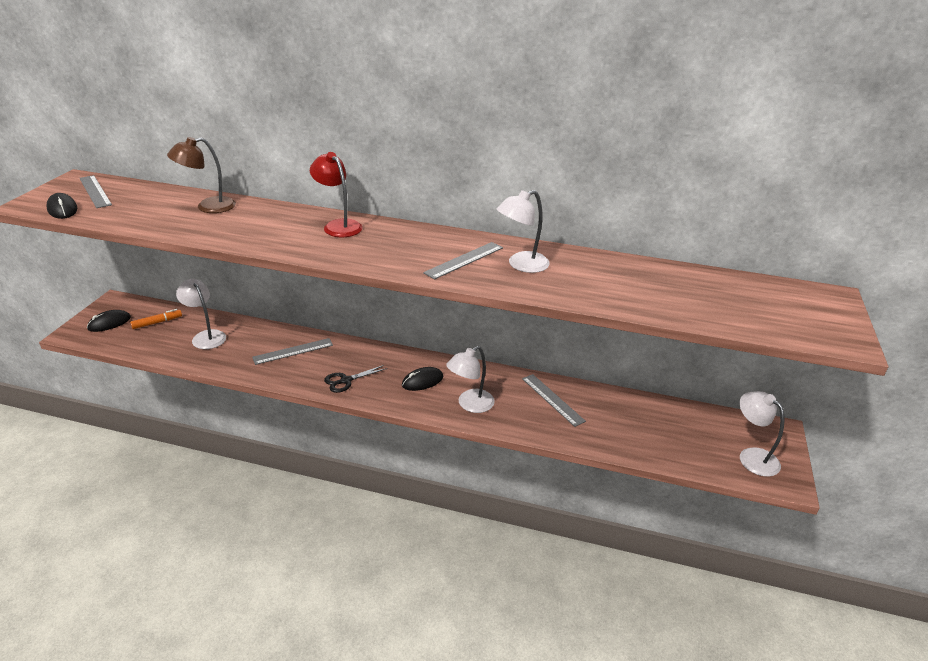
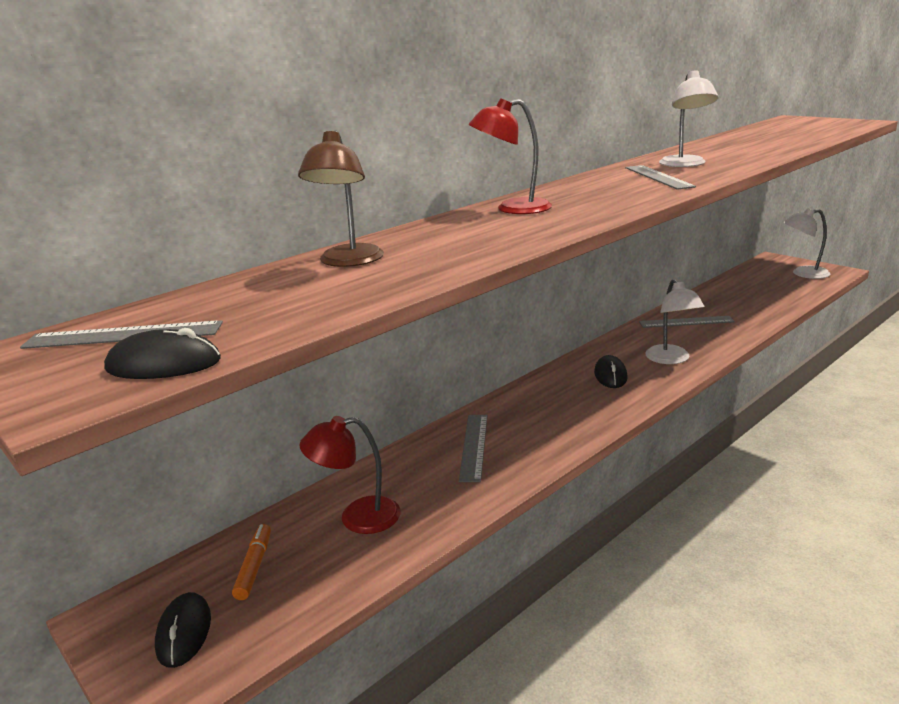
camera: 55 degrees left, 10 degrees down
(206, 336) = (357, 517): white lamp -> red lamp
(345, 381) = (574, 420): black scissors -> none

